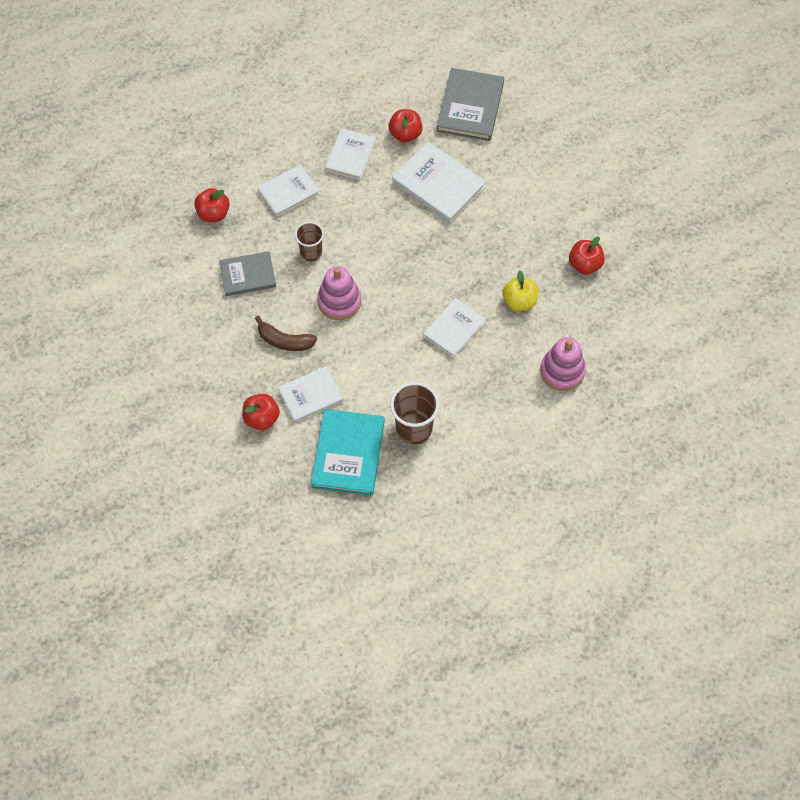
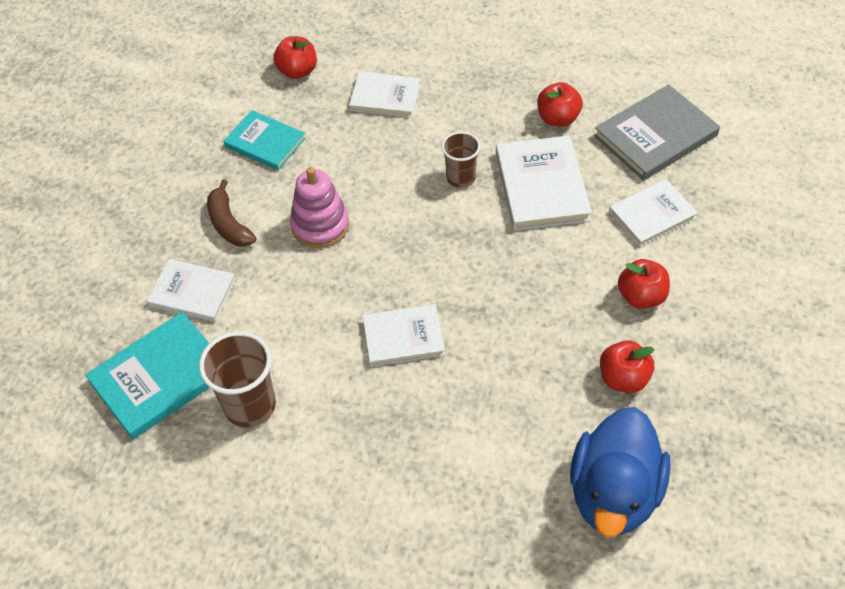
camera: 45 degrees right, 10 degrees down
(247, 275) = (265, 143): grey book -> turquoise book
(261, 418) = (125, 278): red apple -> red apple (641, 296)
(311, 252) = (345, 163): brown cup -> brown cup (461, 178)
(350, 156) = (480, 103): white book -> white book (652, 215)
(519, 301) = (505, 362): yellow apple -> none
(562, 371) = (474, 475): pink stacking toy -> none
(634, 326) = (614, 493): none -> blue duck

